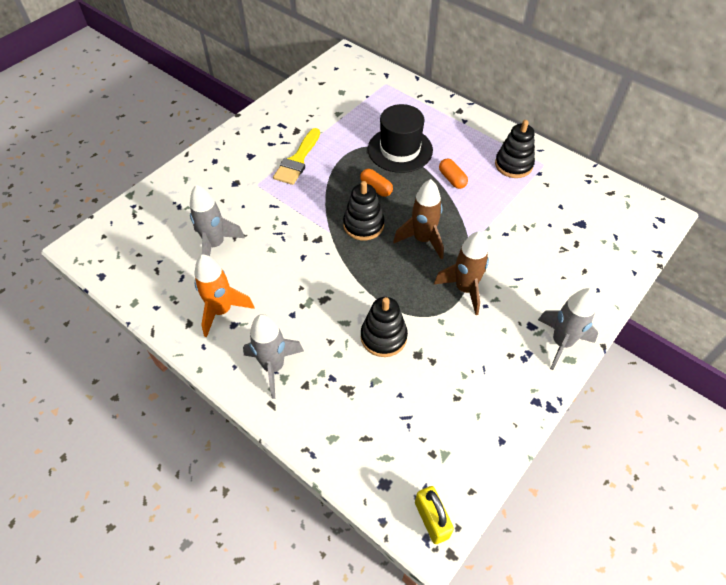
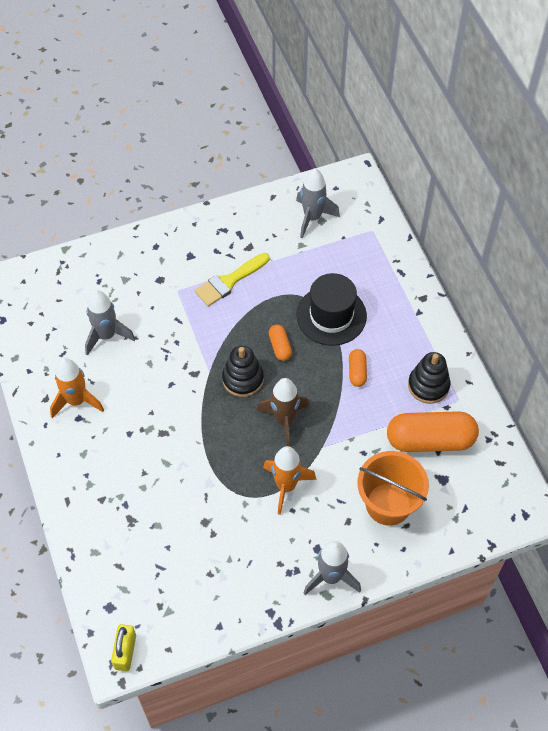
camera: 30 degrees right, 5 degrees up
(273, 367) = (87, 471): grey rocket -> grey rocket (312, 218)
(383, 337) = (188, 492): black stacking toy -> none
(465, 289) = (286, 486): brown rocket -> orange rocket
(547, 201) = (430, 440): none -> orange capsule
(557, 262) = (388, 504): none -> orange bucket

